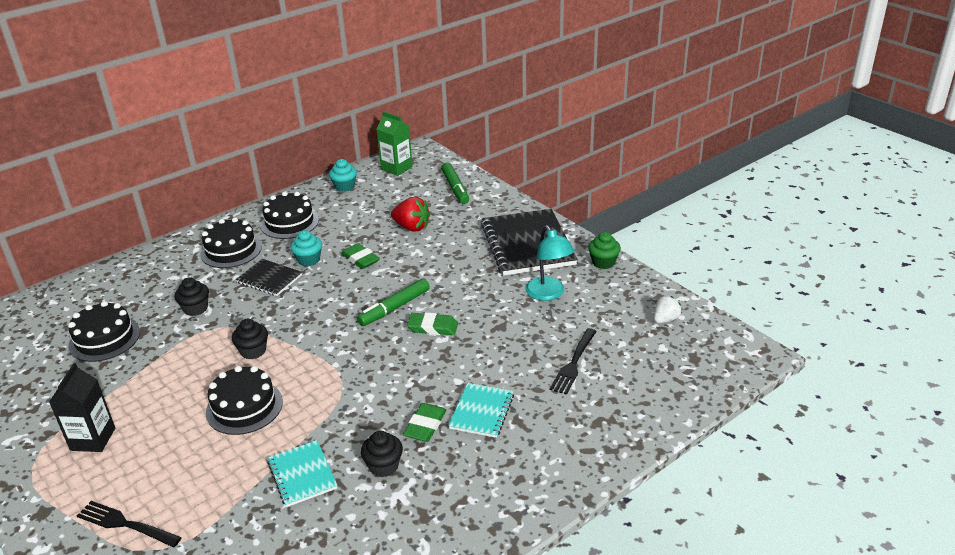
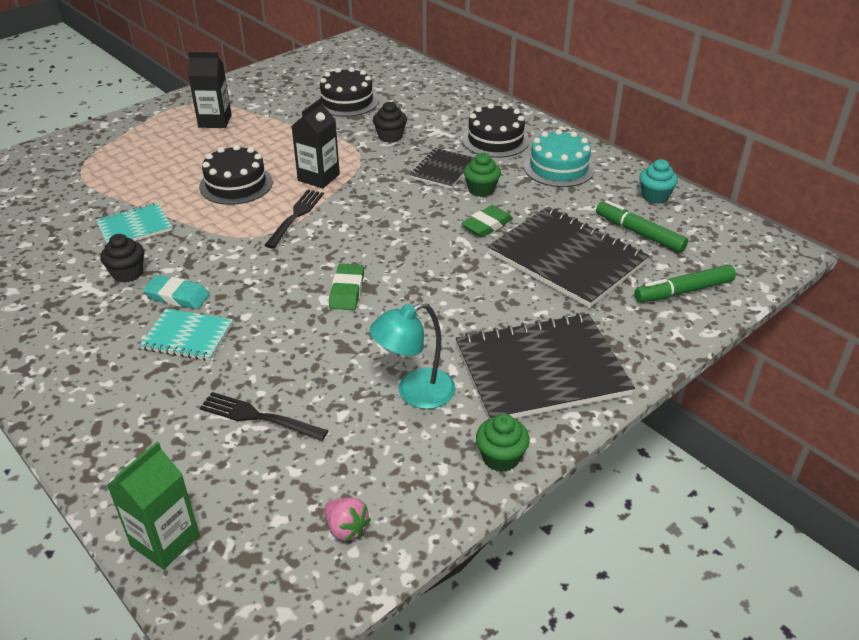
camera: 85 degrees right, 5 degrees up
(125, 524) = (112, 152): black fork -> black fork (295, 216)
(253, 351) = (318, 177): black cupcake -> black carton
(289, 222) = (558, 168): black cake -> turquoise cake
(308, 260) = (481, 190): turquoise cupcake -> green cupcake
(394, 308) = (387, 259): green marker -> green marker (639, 233)
(396, 168) = (721, 233): green carton -> green carton (165, 541)
(412, 227) = (567, 258): red strawberry -> black notebook
(425, 425) = (177, 296): green eraser -> turquoise eraser
(665, 319) = (346, 529): white strawberry -> pink strawberry

